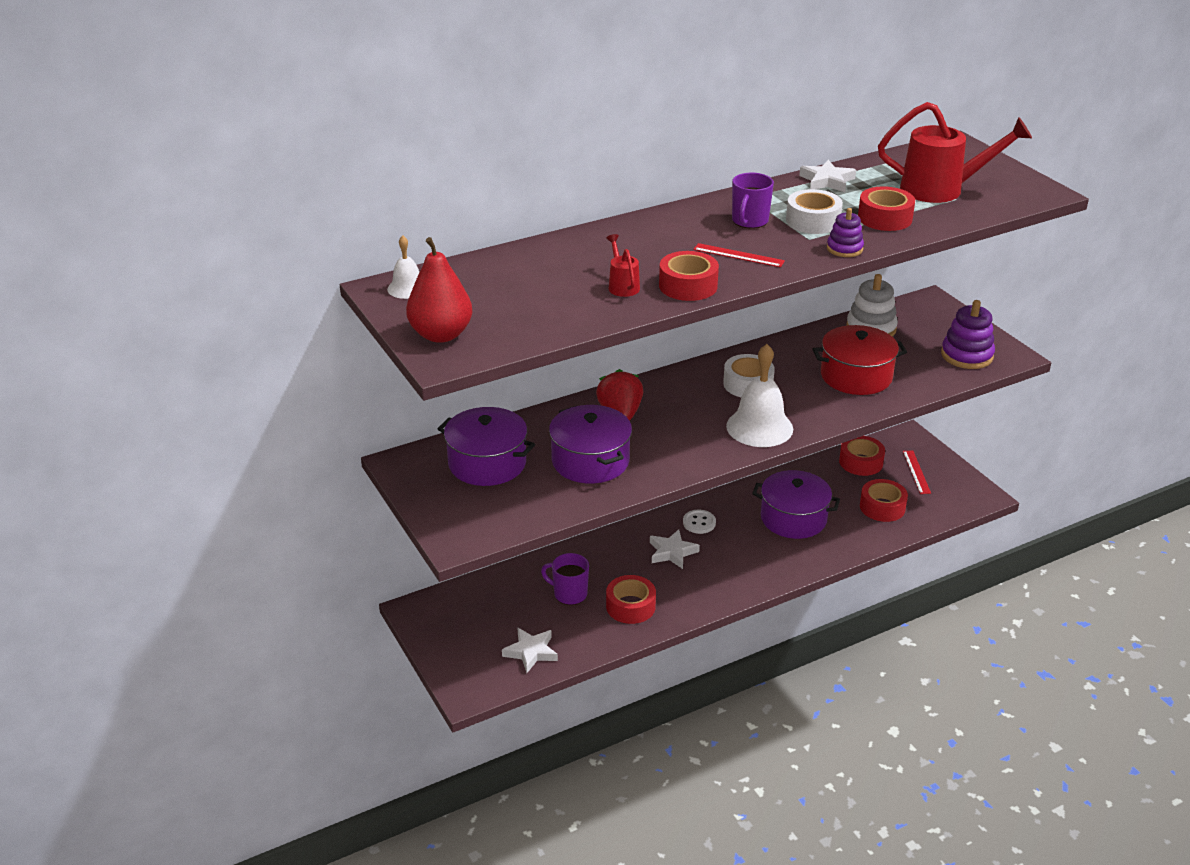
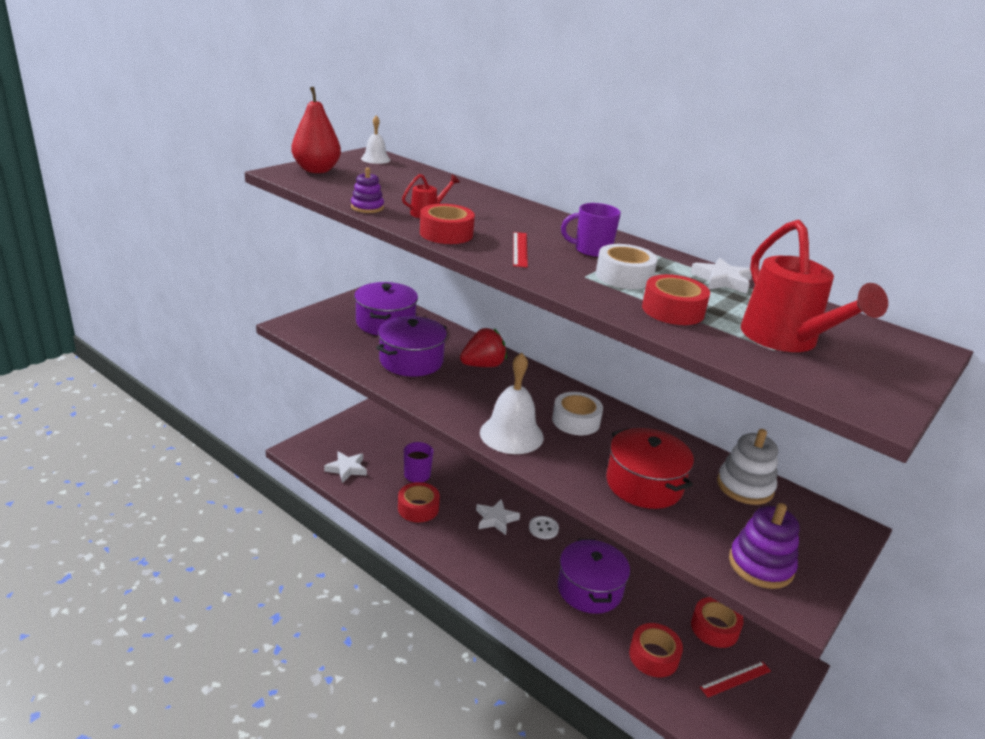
camera: 65 degrees right, 5 degrees down
(844, 249) = (580, 292): purple stacking toy -> purple stacking toy (367, 207)

